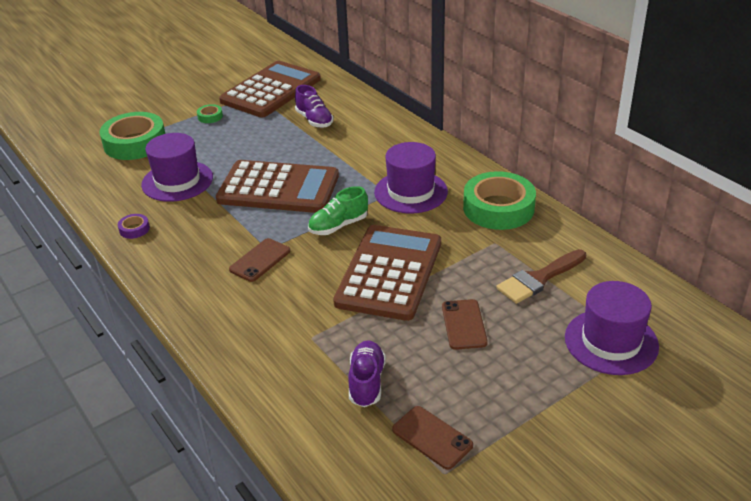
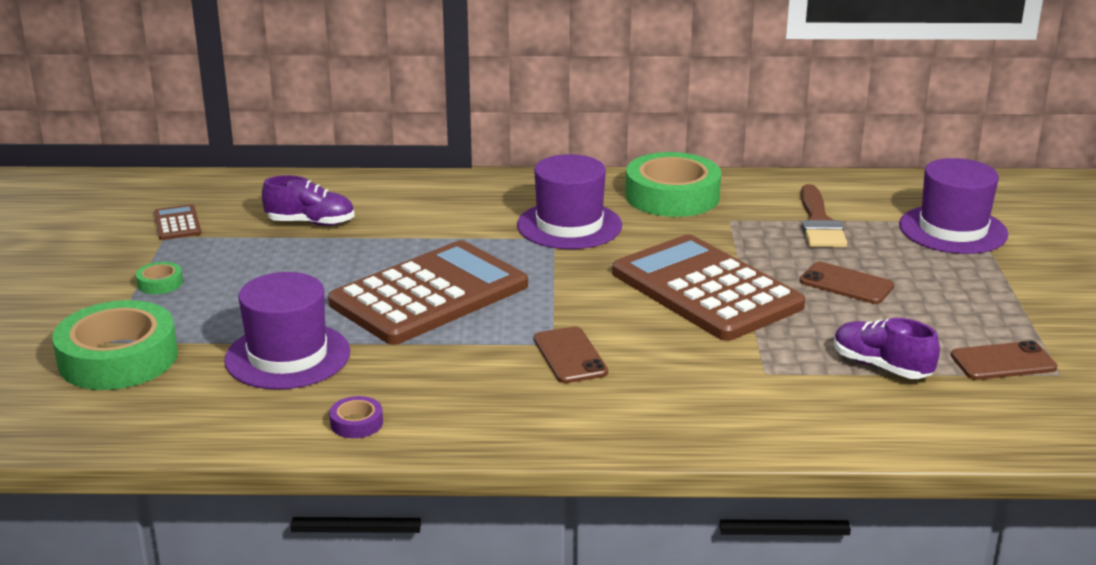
camera: 55 degrees left, 10 degrees down
(271, 90) = (177, 223): brown calculator -> brown calculator, size x0.40
(338, 226) = (572, 286): green shoe -> none

